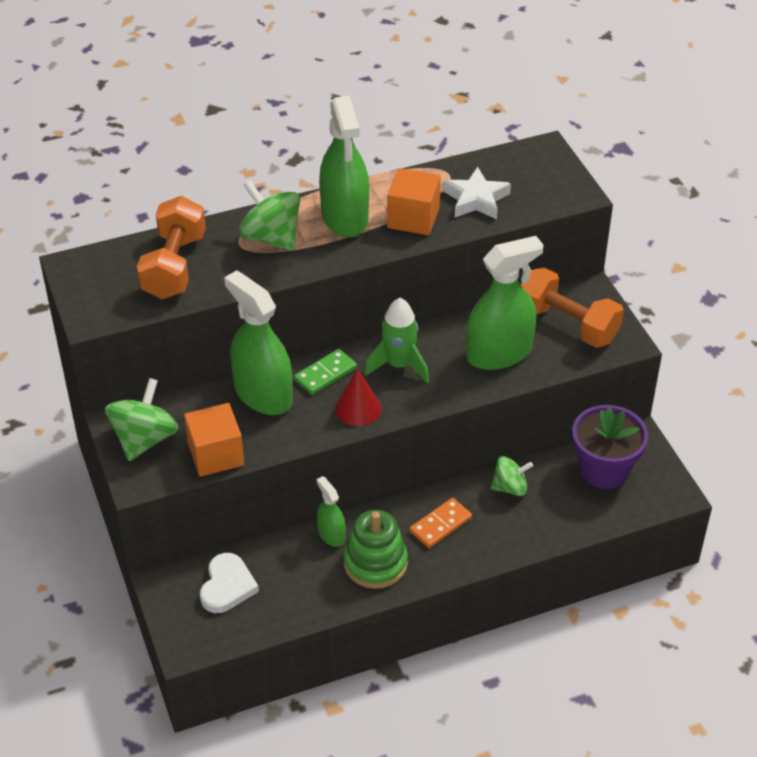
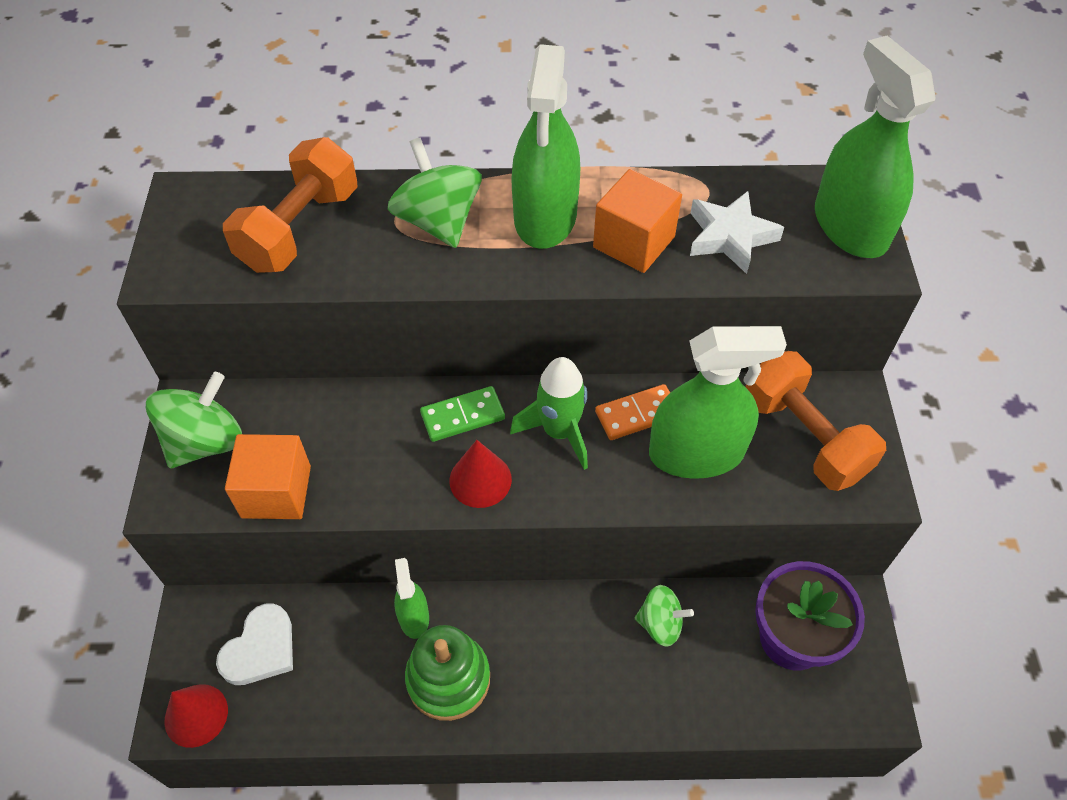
camera: 20 degrees right, 10 degrees up
(201, 638) = (196, 715): none -> red cone
(263, 394) = (374, 422): green spray bottle -> green spray bottle (850, 227)
(440, 525) = (551, 650): orange domino -> orange domino (637, 414)

